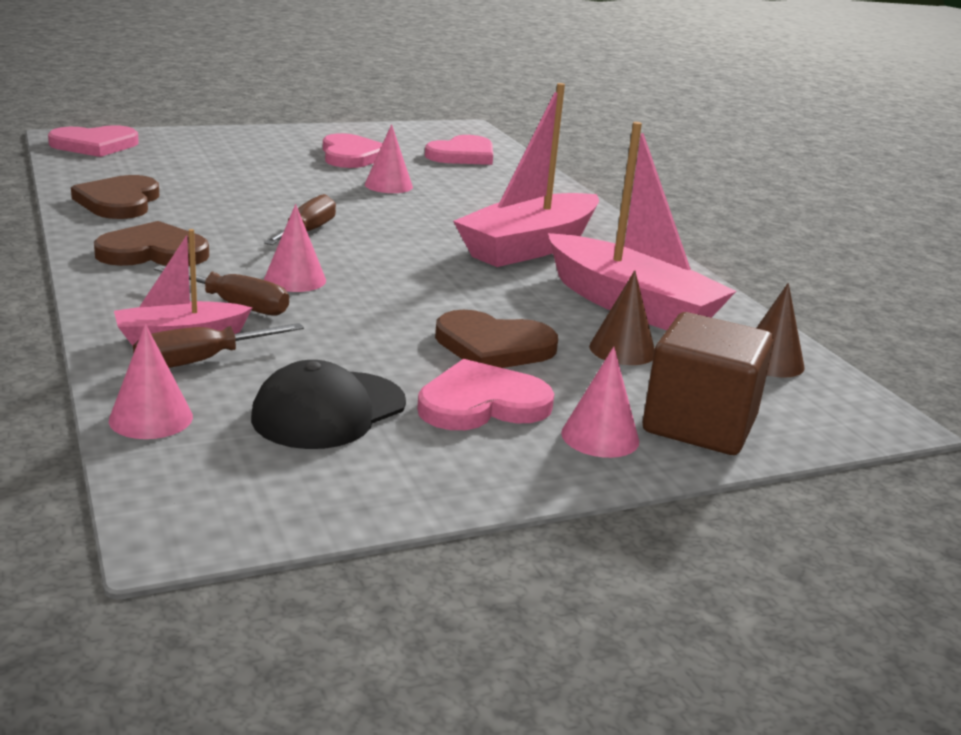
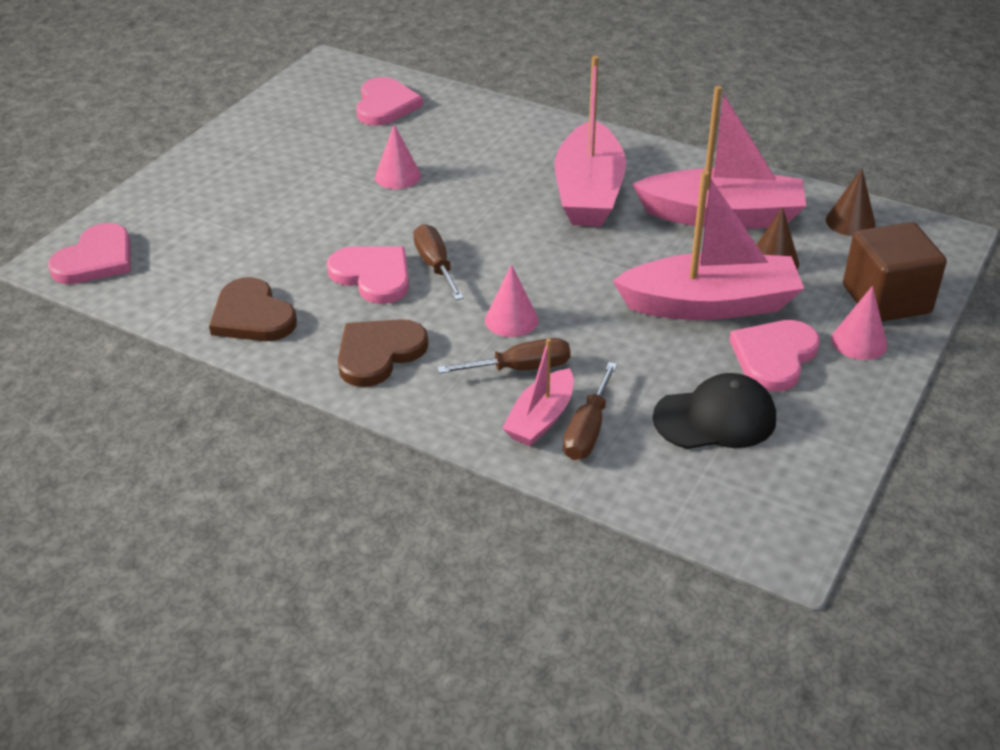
camera: 35 degrees left, 15 degrees up
(151, 418) = (643, 492): pink cone -> none
(328, 411) = (715, 418): black cap -> black cap turned 105 degrees counterclockwise
(352, 155) = (312, 153): pink heart -> pink heart (373, 276)
(493, 346) = (710, 304): brown heart -> pink boat

